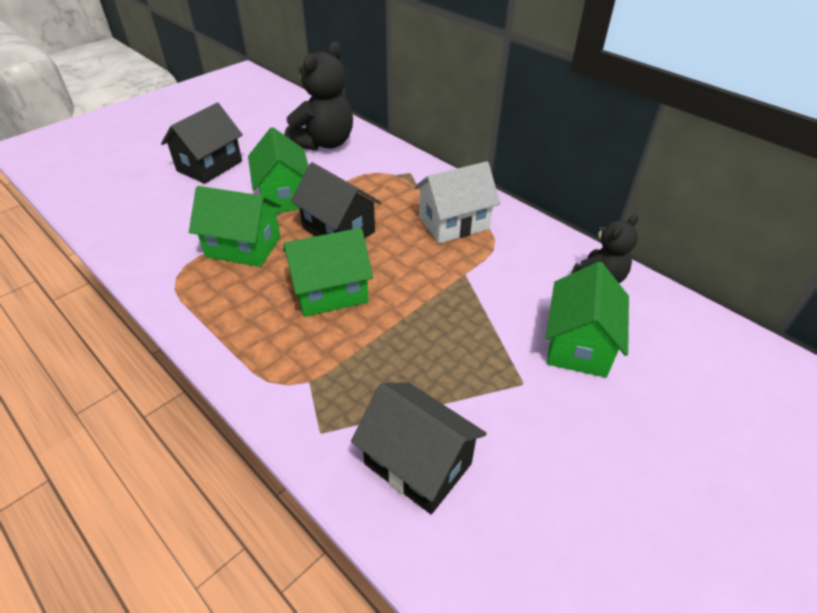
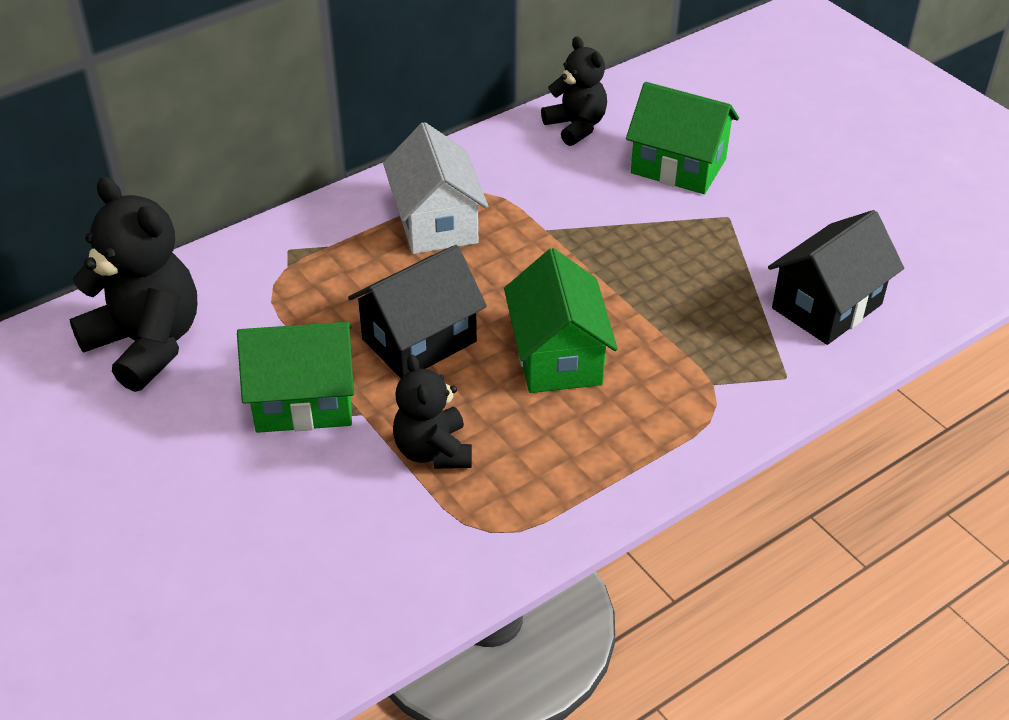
camera: 80 degrees left, 0 degrees up
(209, 166) = (161, 508): black house -> none
(243, 247) = (433, 451): green house -> black teddy bear

